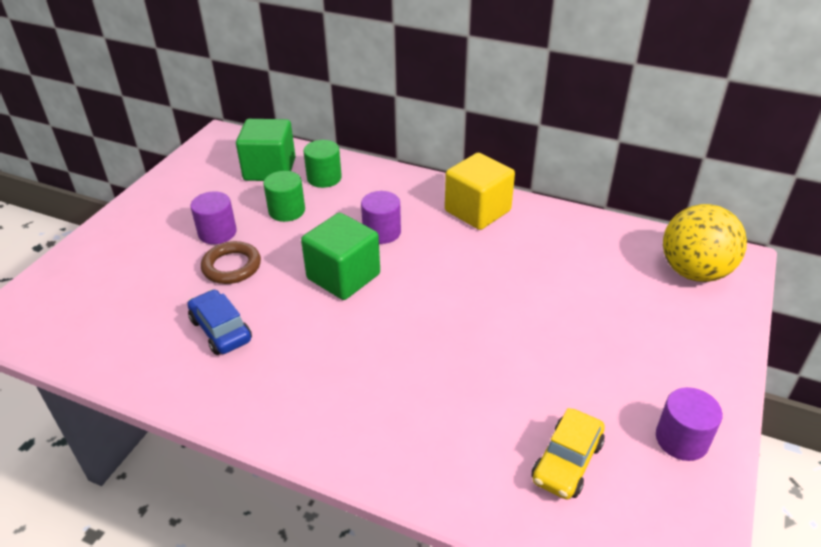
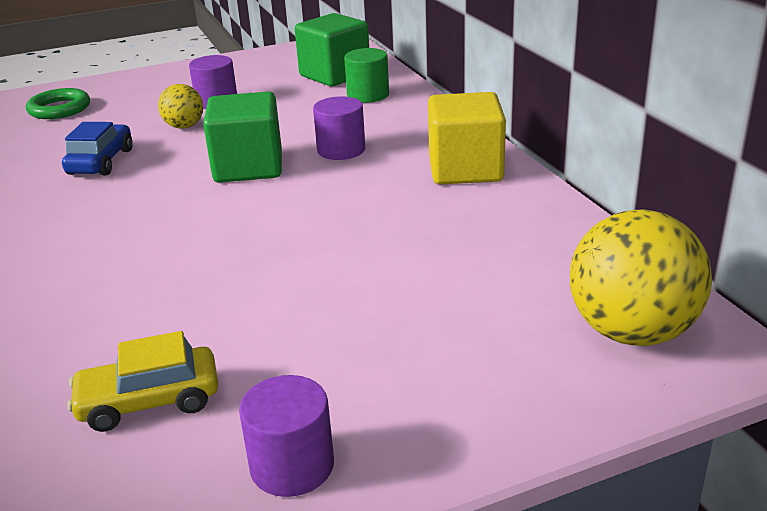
camera: 45 degrees right, 10 degrees down
(80, 303) = (59, 109): none -> green ring
(232, 266) = (184, 126): brown ring -> yellow ball
(287, 211) = (293, 106): green cylinder -> none

